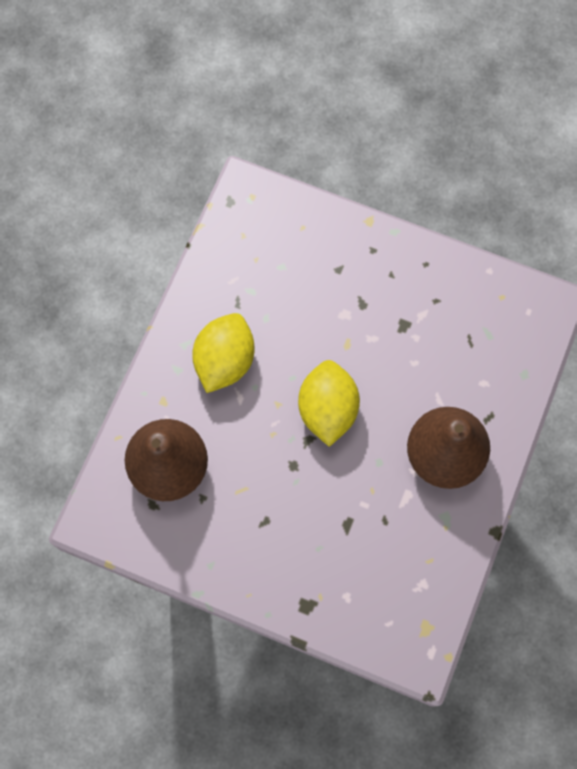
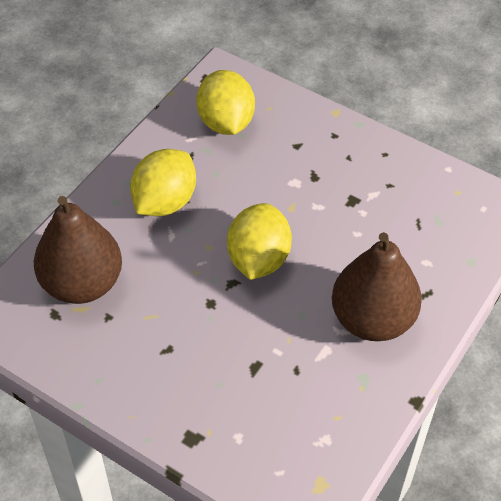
camera: 10 degrees right, 20 degrees down
(263, 254) = (225, 122): none -> yellow lemon

